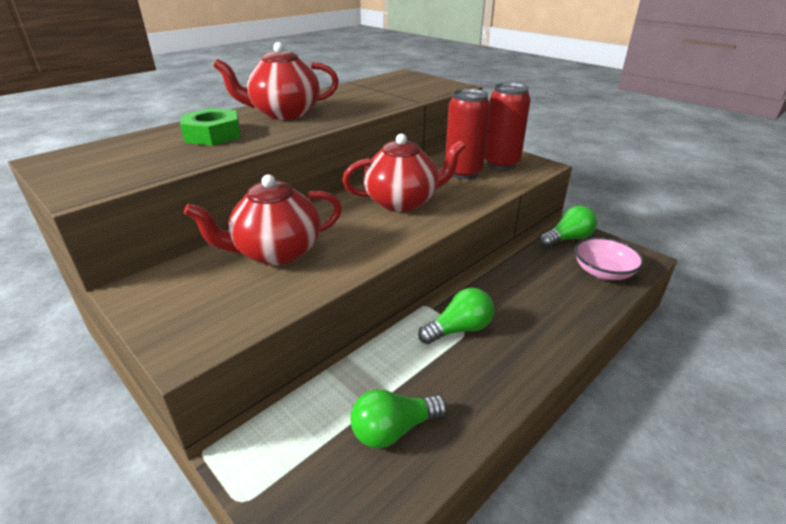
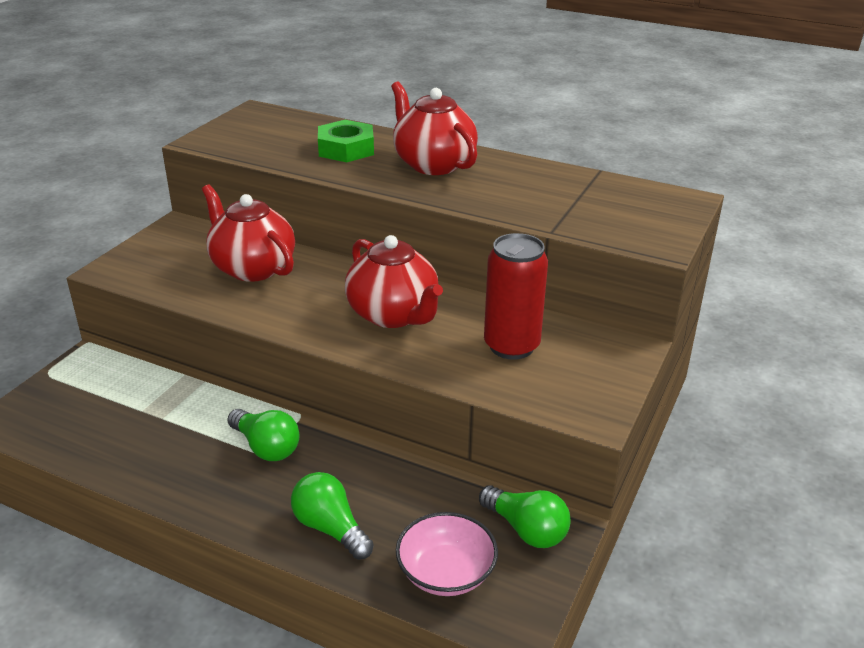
camera: 70 degrees right, 0 degrees up
(394, 429) = (119, 429): green light bulb -> green light bulb (330, 528)
(501, 163) = (569, 375): red can -> none

